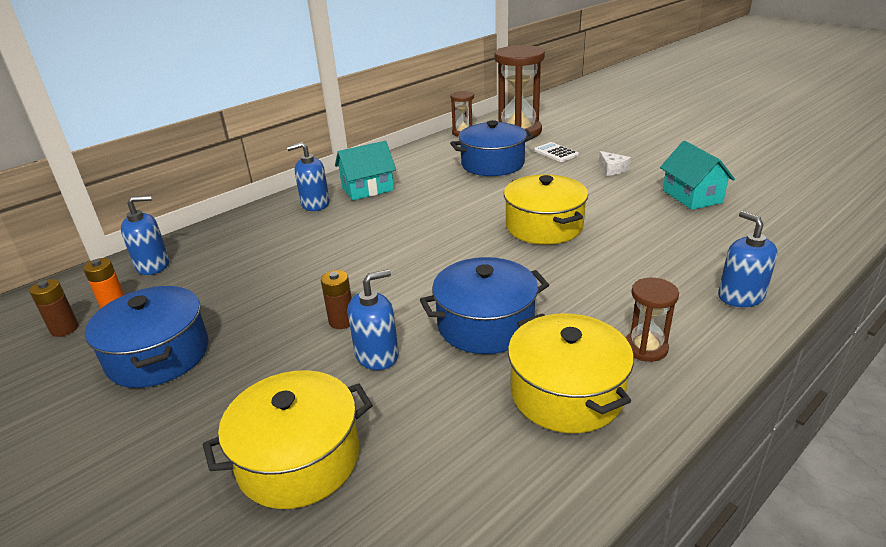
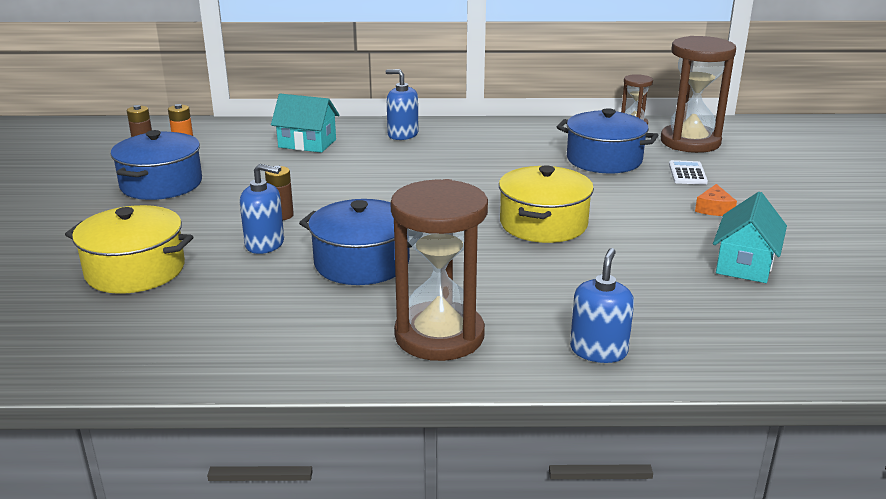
camera: 40 degrees right, 5 degrees down
(153, 265) = (240, 132): blue soap dispenser -> none
(367, 189) = (460, 139): turquoise house -> turquoise house (307, 143)
(566, 393) = (330, 326): yellow pot -> none
(612, 169) = (714, 209): white cheese -> orange cheese
(645, 348) = (439, 335): brown hourglass -> brown hourglass, size x2.00

